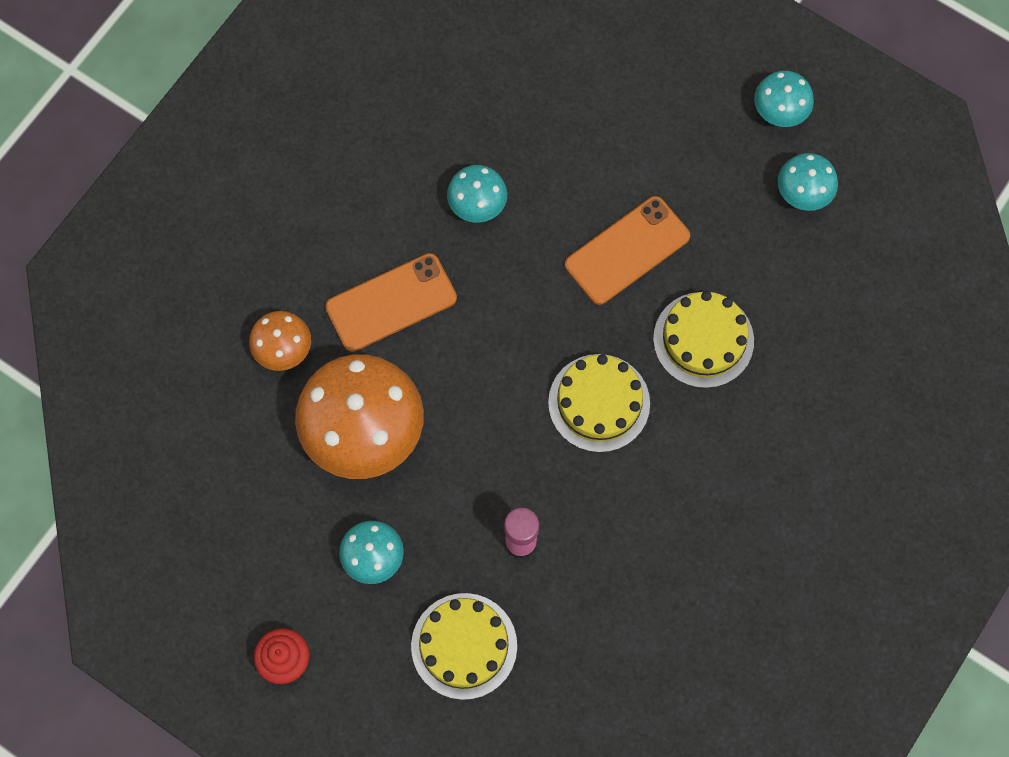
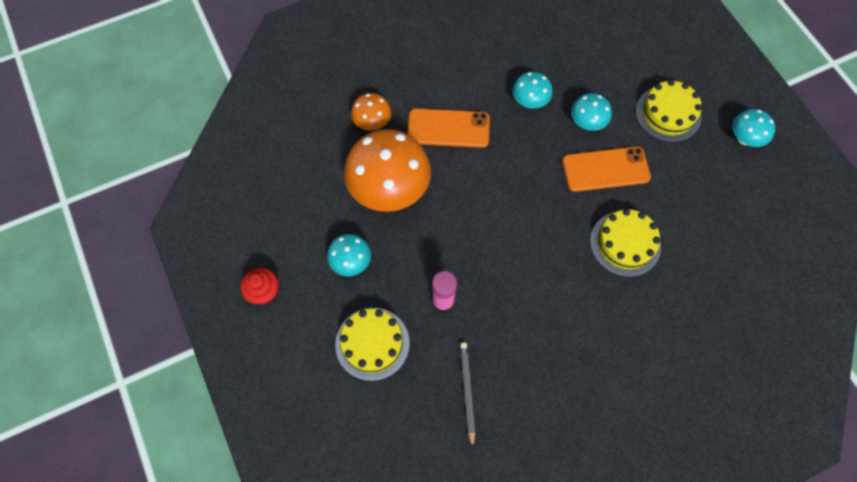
camera: 30 degrees right, 5 degrees down
(599, 403) = (538, 246): yellow cake -> yellow cake (668, 114)
(614, 638) = (467, 392): none -> grey pencil
(803, 194) = (735, 191): turquoise mushroom -> turquoise mushroom (587, 123)

